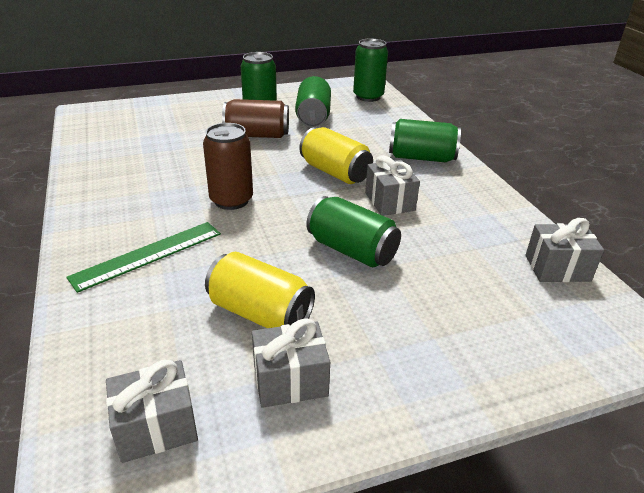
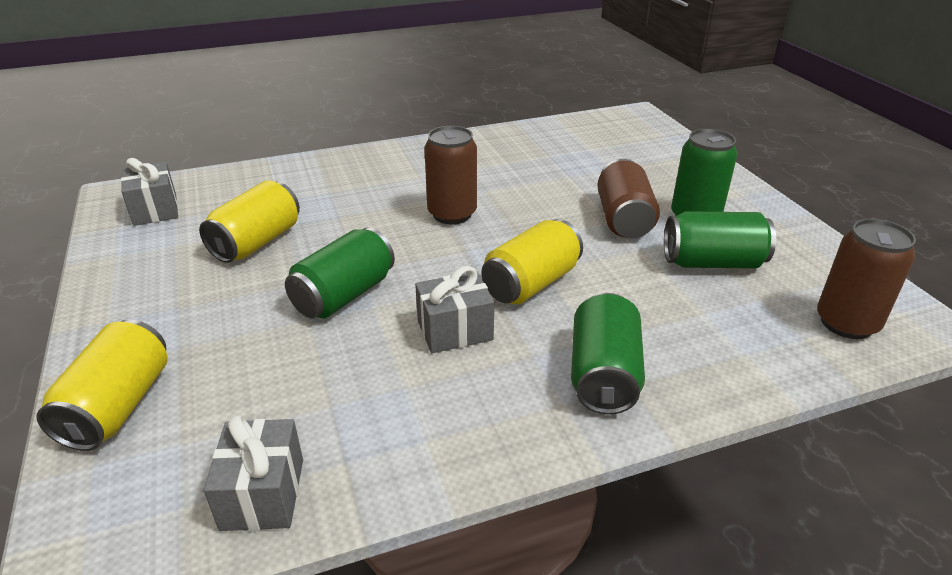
camera: 90 degrees right, 0 degrees up
(148, 255) = (356, 182): green ruler -> none
(290, 380) = (167, 261): grey gift -> none
(368, 97) = (846, 323): green can -> brown can
(514, 358) = (118, 406): none -> yellow can

